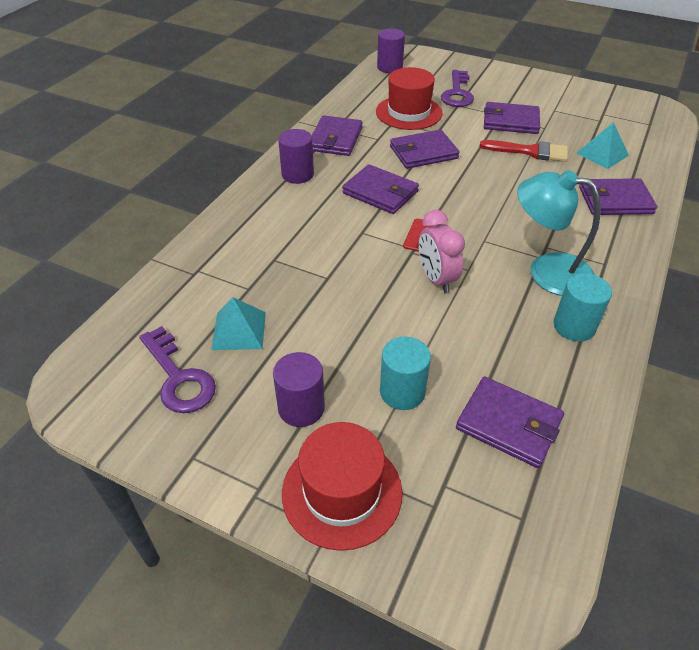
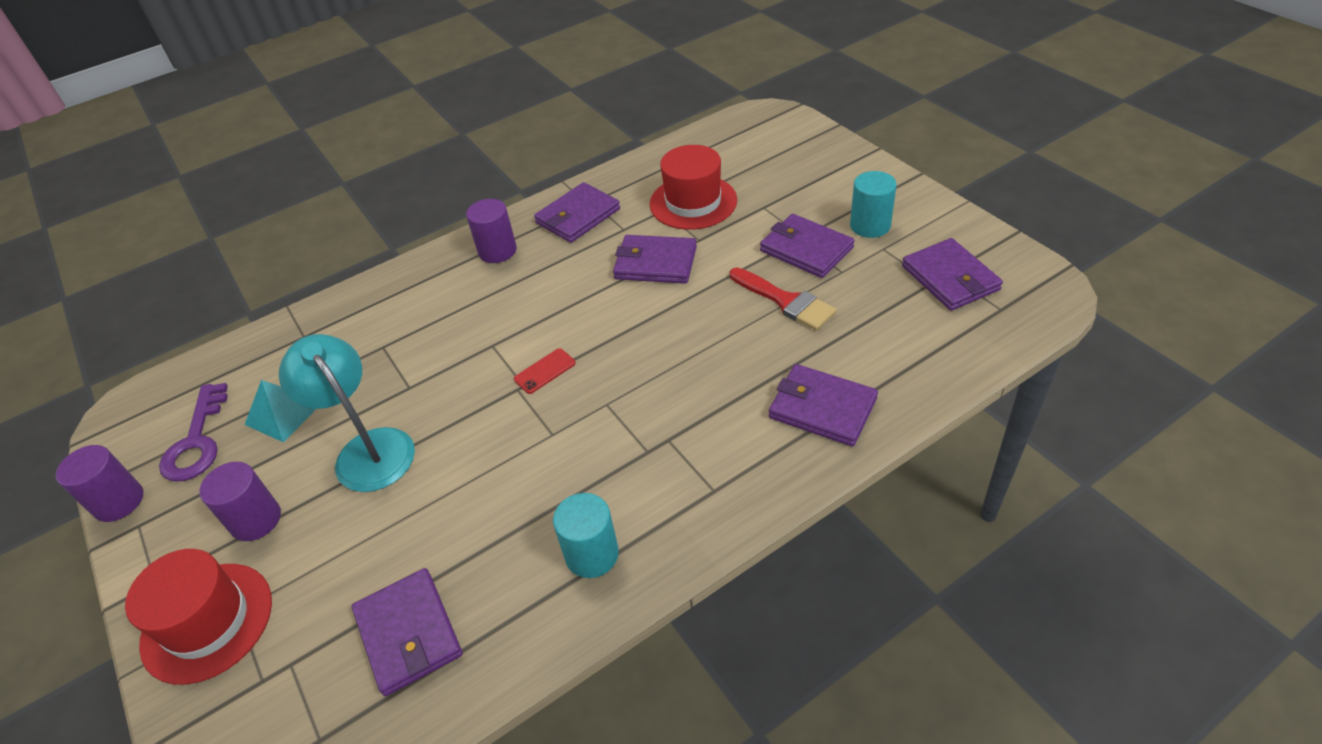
camera: 35 degrees right, 0 degrees up
(380, 192) = (558, 301): purple wallet -> purple wallet (950, 278)
(389, 67) = (734, 131): purple cylinder -> purple cylinder (119, 502)
(402, 392) = (351, 546): turquoise cylinder -> turquoise cylinder (870, 225)
(436, 279) = (508, 432): pink clock -> none
(457, 93) = (779, 189): purple key -> none
(547, 271) = (635, 472): turquoise lamp -> turquoise lamp (367, 449)
(602, 154) = (879, 334): turquoise pyramid -> none

